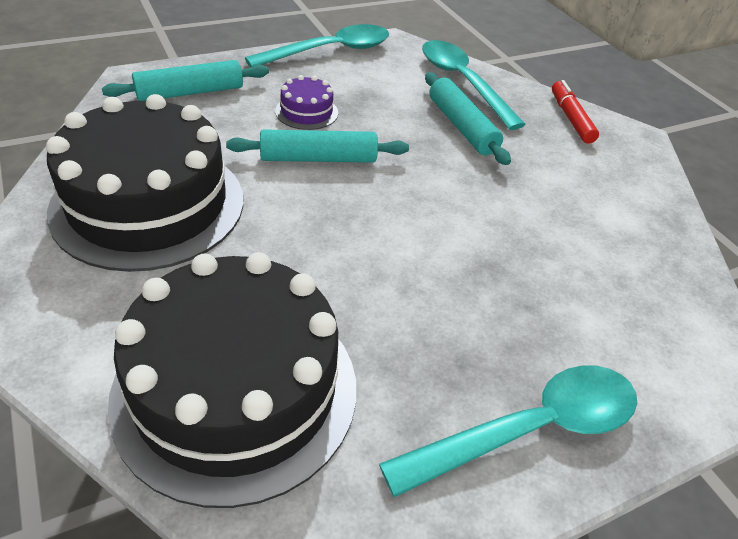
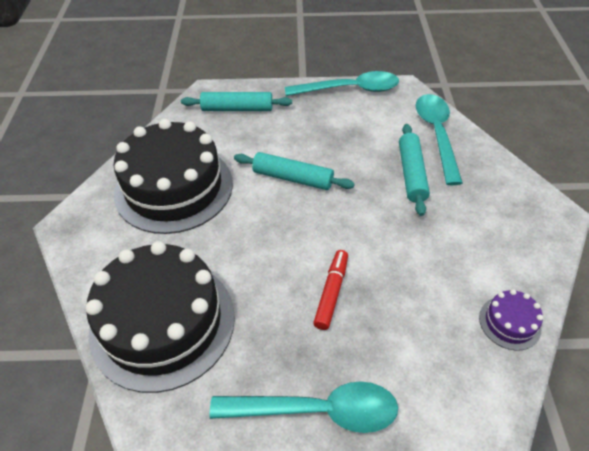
camera: 30 degrees right, 5 degrees up
(306, 112) = (305, 139): purple cake -> purple cake (509, 322)
(570, 118) = (508, 185): red marker -> red marker (331, 293)

